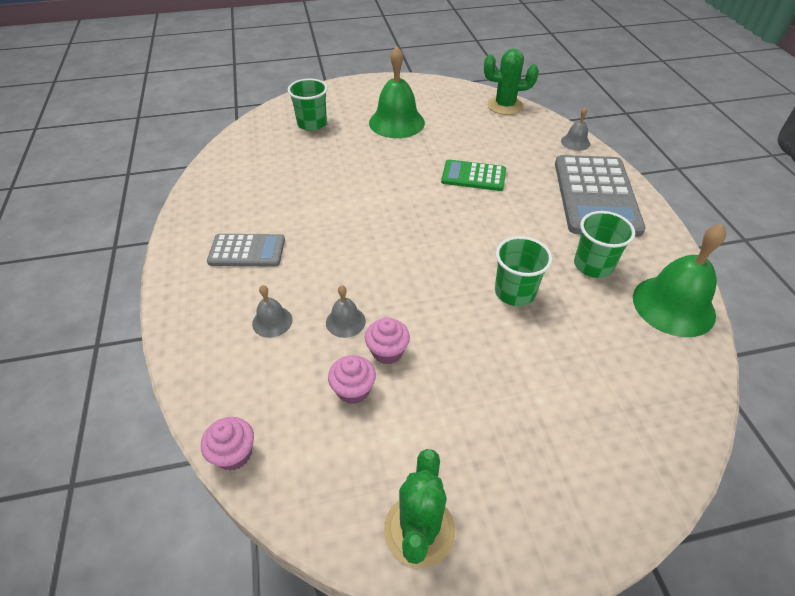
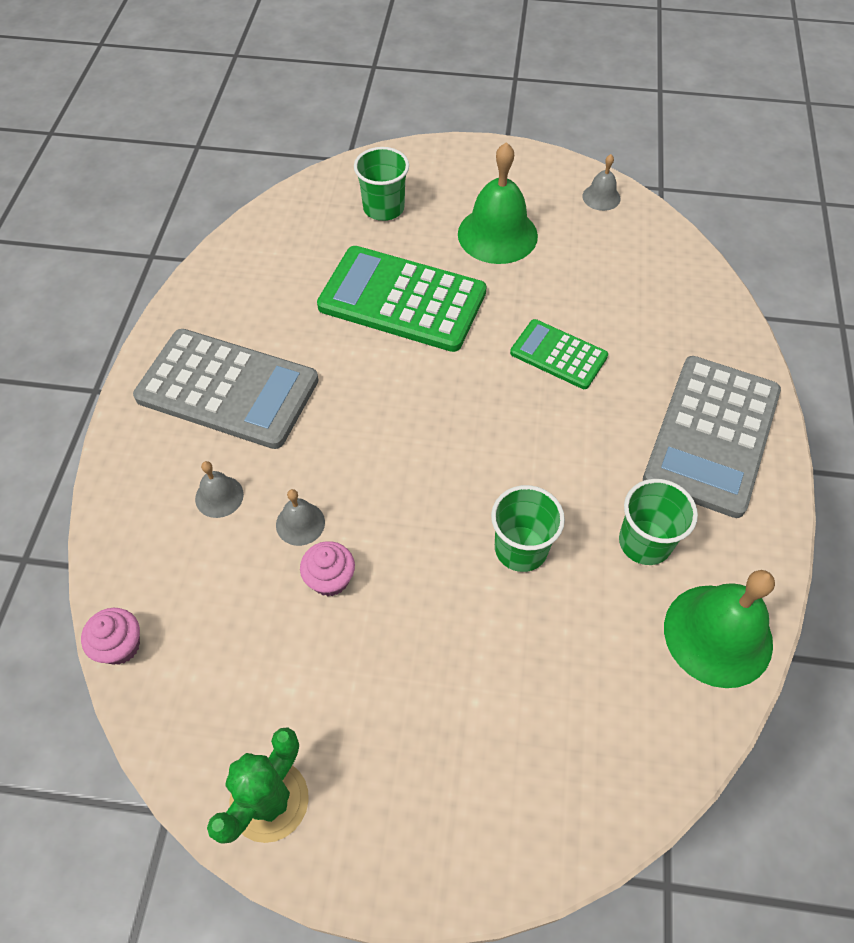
camera: 20 degrees right, 10 degrees up
(247, 251) = (228, 389): grey calculator -> grey calculator, size x1.82
(351, 170) = (402, 300): none -> green calculator
(353, 390) = (271, 615): pink cupcake -> none
(505, 106) = (666, 243): green cactus -> none
(575, 142) = (735, 335): grey bell -> grey bell (601, 197)

